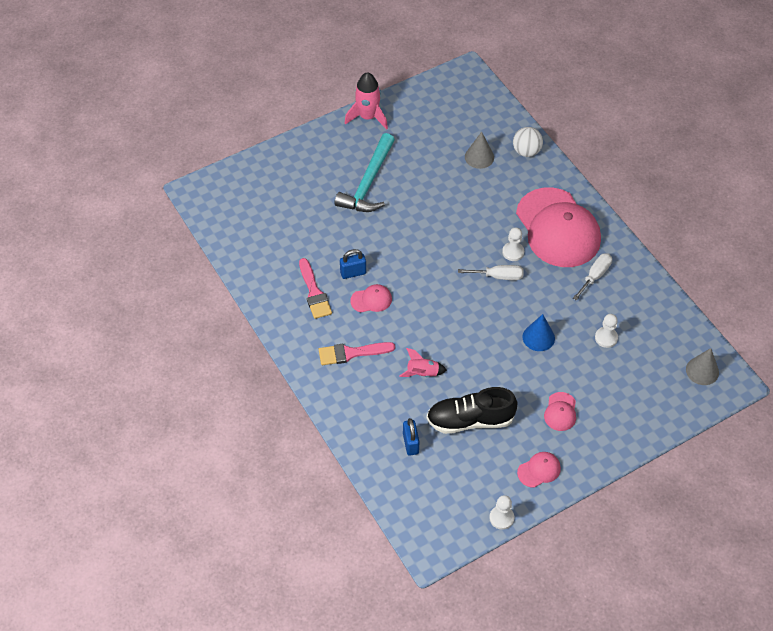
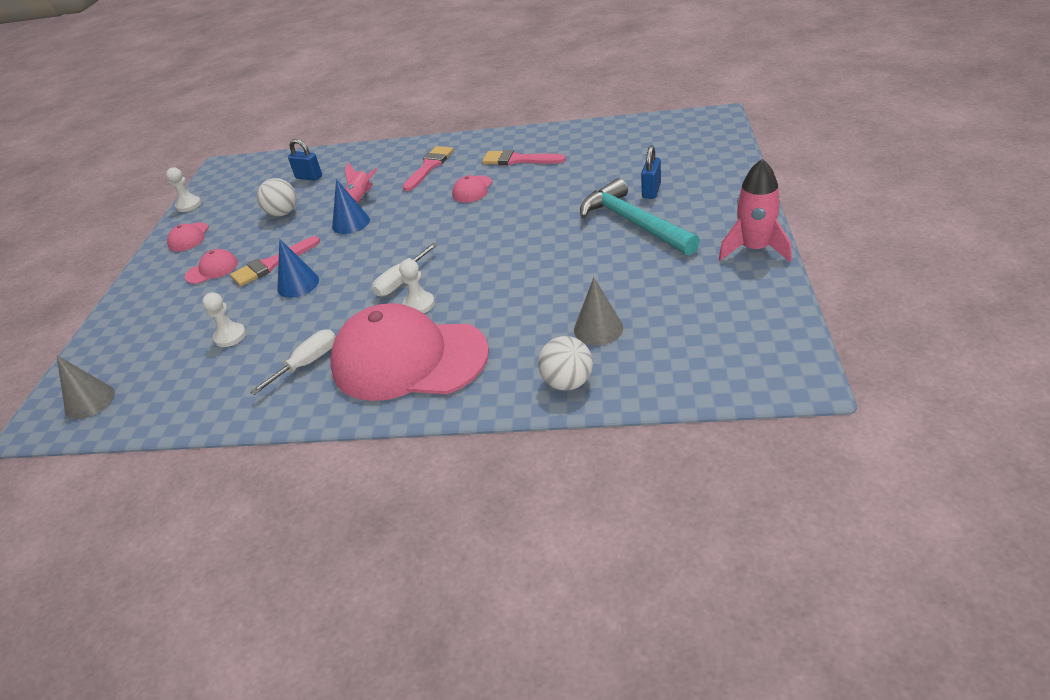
camera: 130 degrees right, 15 degrees down
(353, 273) = (516, 186): blue padlock -> blue padlock (651, 191)
(455, 356) = (351, 223): none -> blue cone
(470, 420) = (283, 213): black shoe -> white ball
(530, 373) = (272, 264): none -> pink brush
(560, 412) = (212, 269): pink cap -> pink cap turned 105 degrees clockwise
(595, 276) = (307, 363): white screwdriver -> white screwdriver turned 120 degrees counterclockwise

